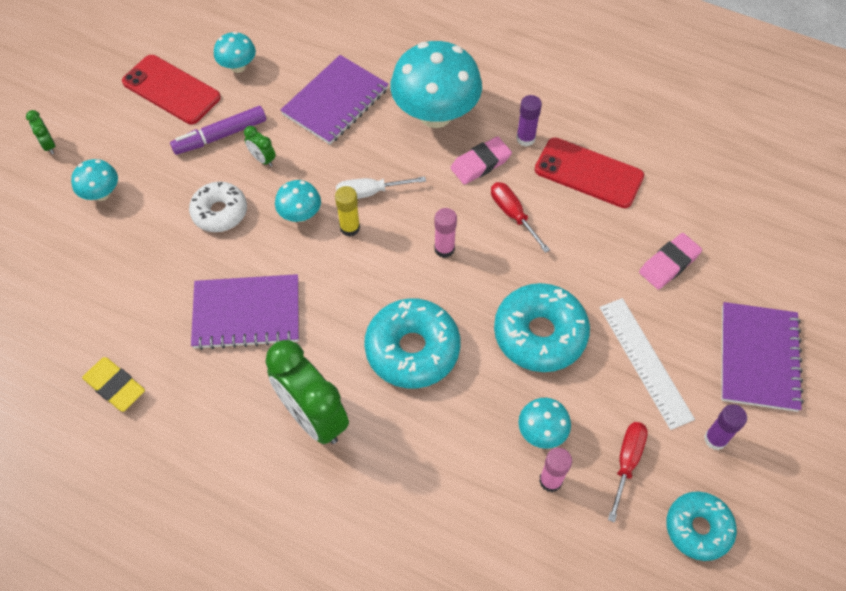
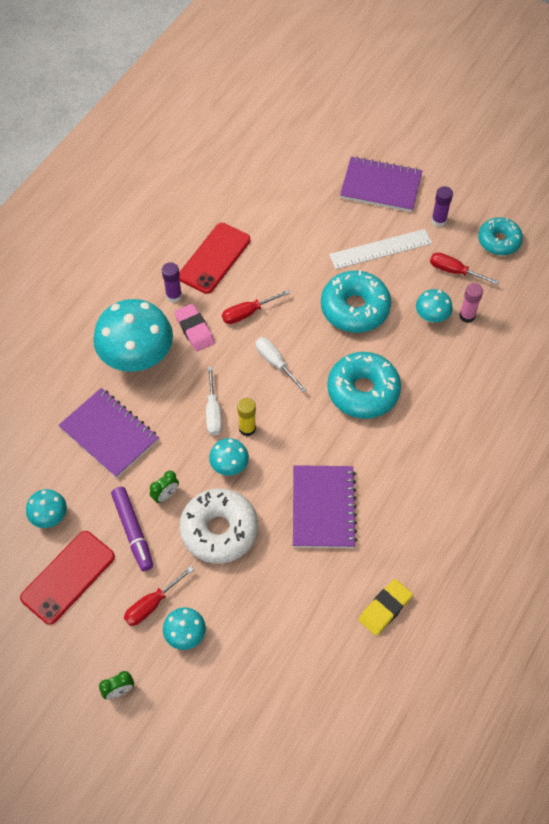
camera: 85 degrees left, 0 degrees up
(137, 161) = (151, 605): none -> red screwdriver
(220, 212) = (219, 530): white donut -> white donut, size x1.54
(313, 417) = (416, 461): green clock -> none
(444, 249) = (275, 362): pink glue stick -> white screwdriver
(669, 264) = (302, 222): pink eraser -> none

